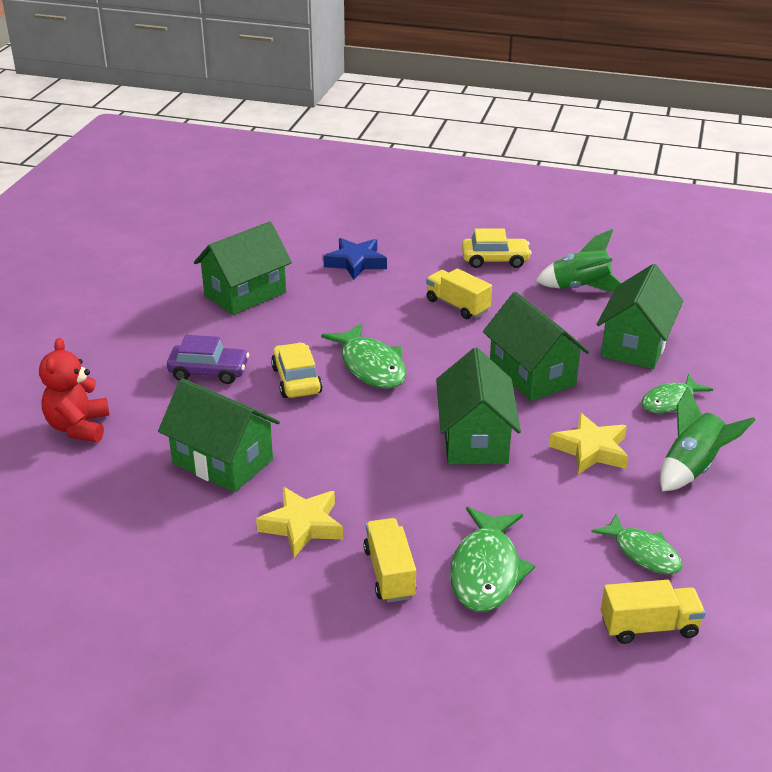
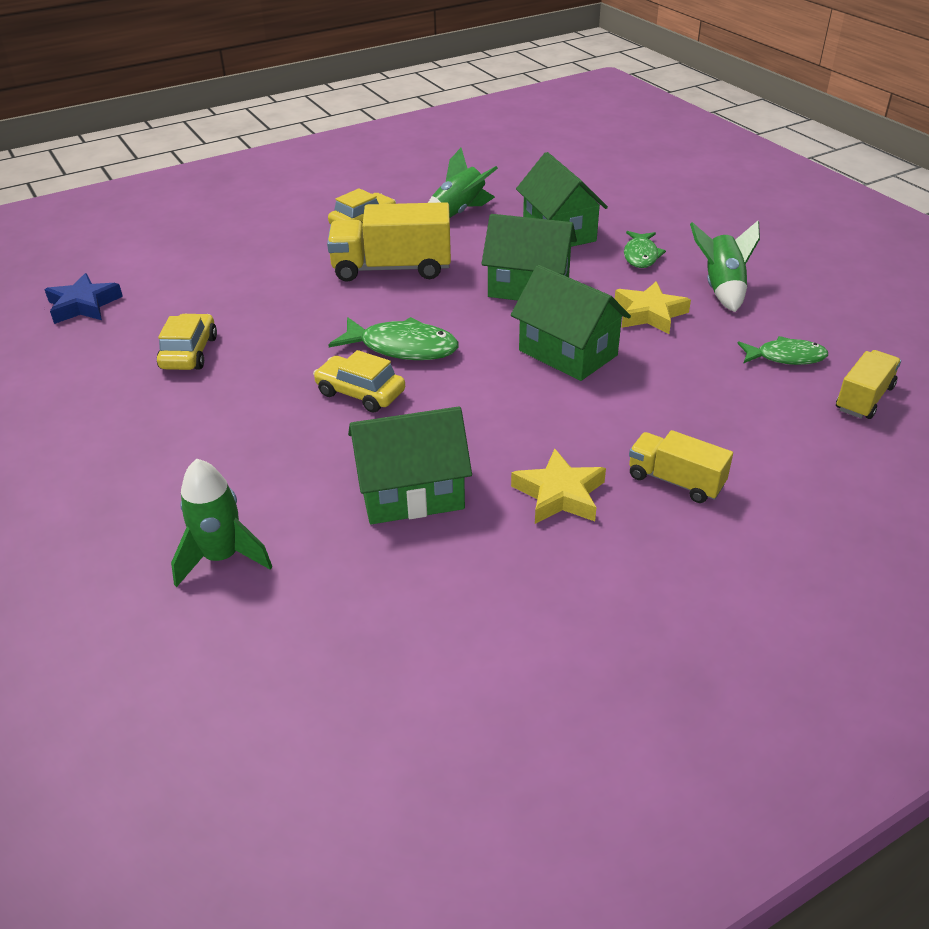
camera: 45 degrees left, 5 degrees up
(78, 427) = (222, 557): red teddy bear -> green rocket
(209, 372) = (269, 433): purple car -> none
(245, 294) = (189, 353): green house -> yellow car
(356, 263) = (250, 278): blue star -> blue star (83, 305)
(457, 306) = (392, 269): yellow truck -> yellow truck, size x1.71
(486, 571) = (727, 433): green fish -> none

